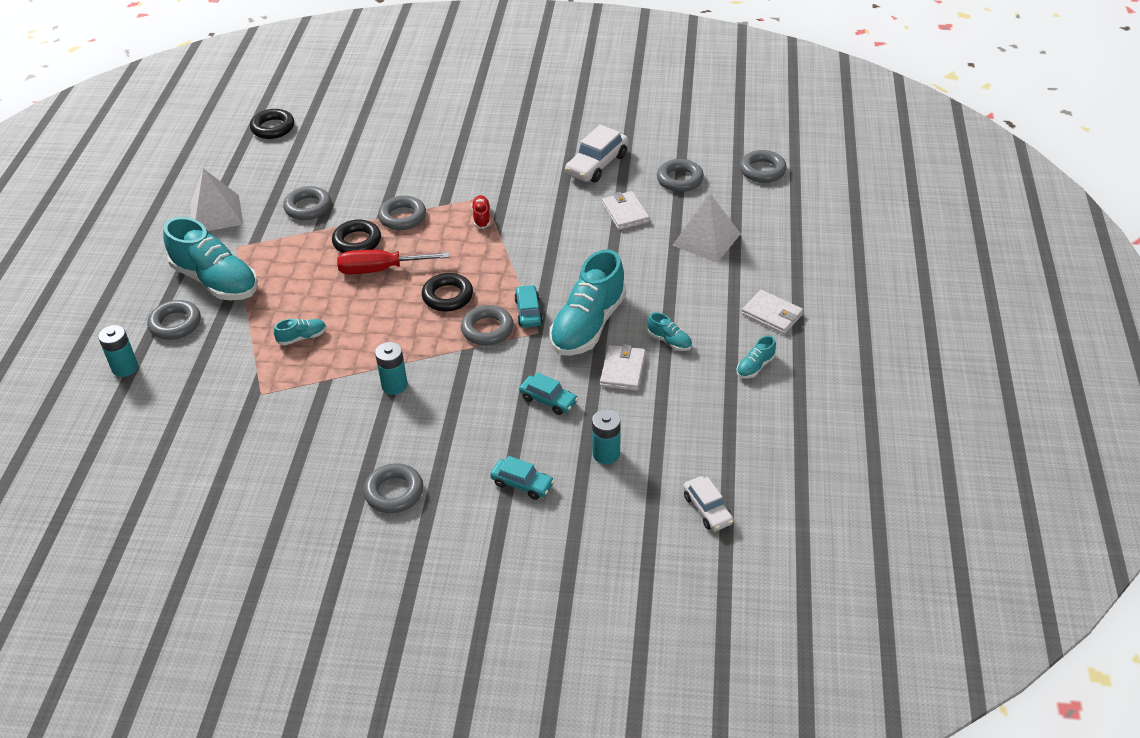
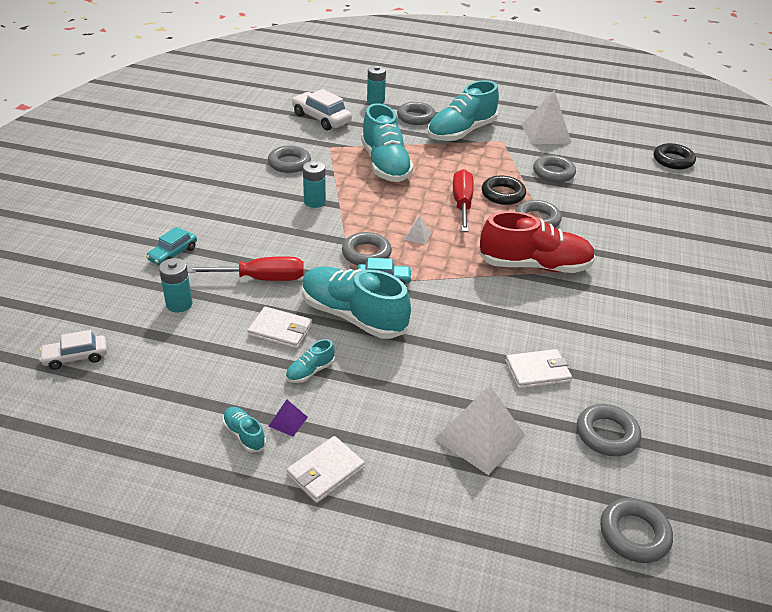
camera: 95 degrees right, 5 degrees down
(302, 337) = (385, 165): turquoise shoe -> turquoise shoe, size x2.35
(394, 492) = (201, 195): grey ring -> grey ring (289, 163)
(447, 296) = (417, 236): black ring -> white pyramid
(481, 217) = (534, 265): red shoe -> red shoe, size x2.35
(548, 400) = (261, 279): turquoise car -> red screwdriver
(597, 165) = (633, 361): white car -> white car (321, 119)
(731, 344) = (288, 421): none -> purple pyramid

